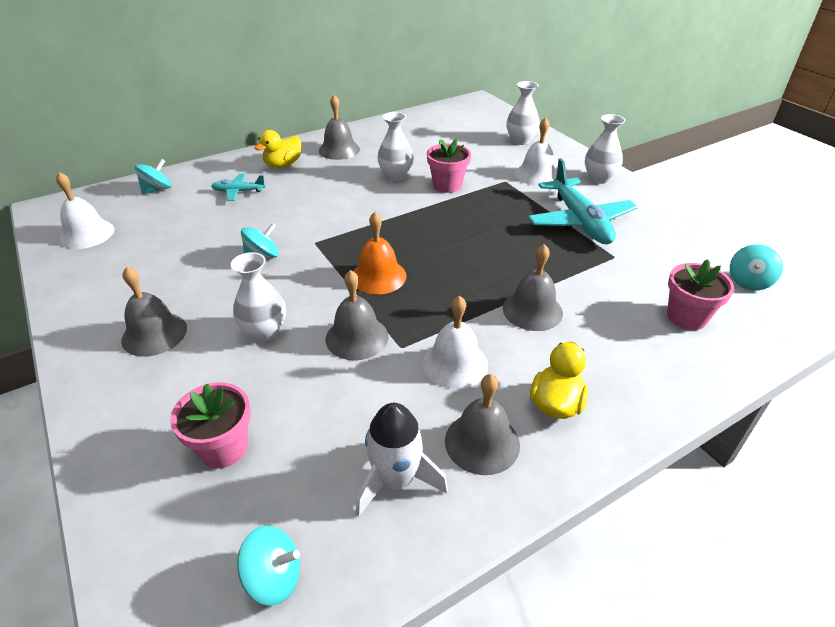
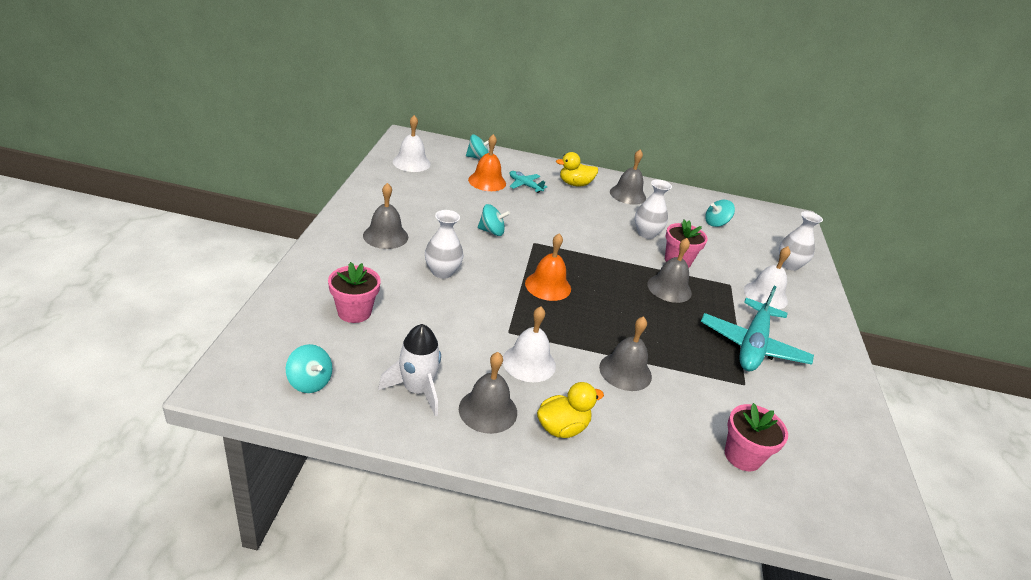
camera: 35 degrees right, 5 degrees down
(196, 208) = (487, 181): none -> orange bell
(357, 337) = (489, 309): grey bell -> grey bell (669, 288)
(599, 178) = (820, 329): white vase -> none
(748, 281) = (843, 476): turquoise spinning top -> turquoise spinning top (716, 223)

